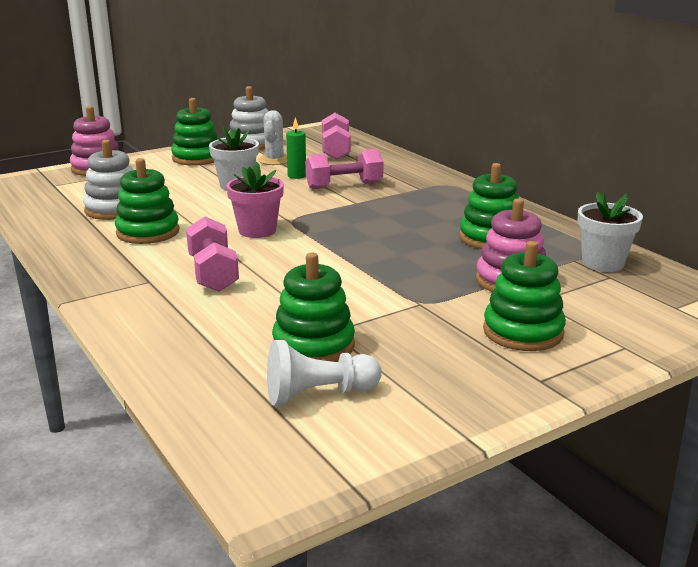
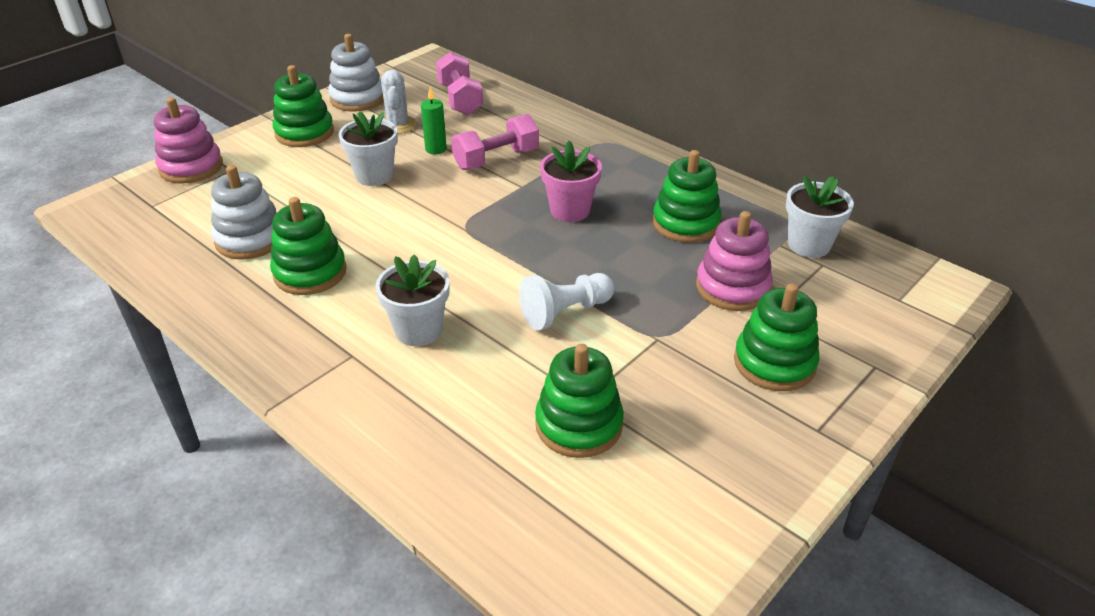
camera: 15 degrees left, 15 degrees up
(213, 273) = (418, 330): pink dumbbell -> white flower pot
(257, 230) = (434, 250): pink flower pot -> pink flower pot (570, 210)
(318, 394) = (616, 497): white pawn -> white pawn (565, 312)

